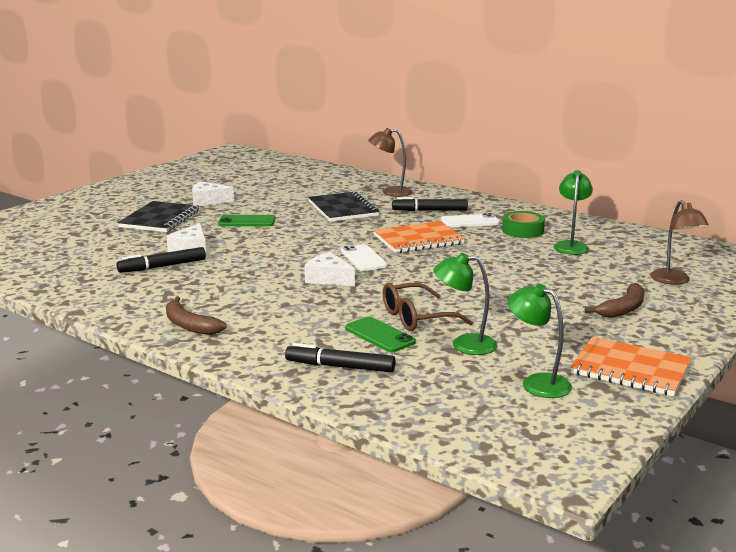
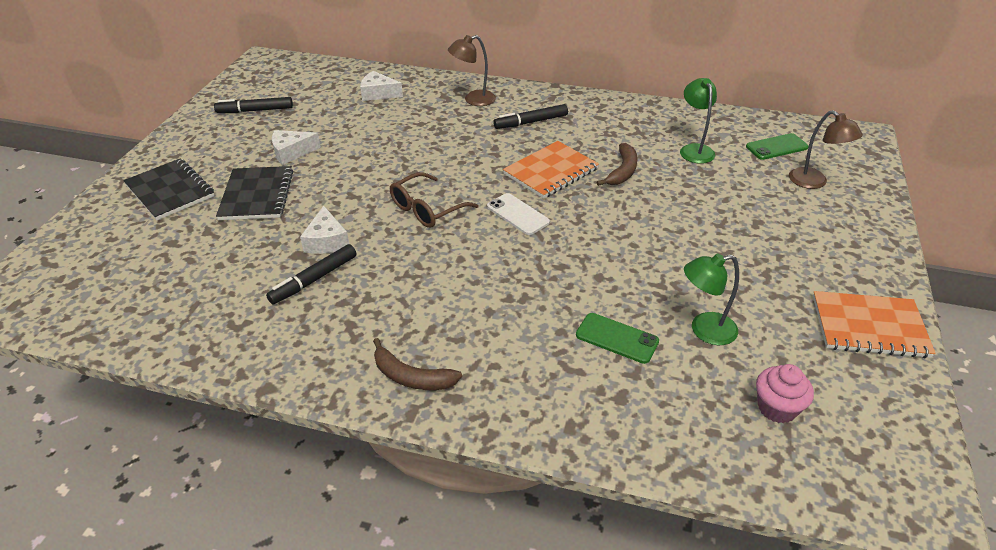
camera: 20 degrees left, 20 degrees up
(247, 221) = (357, 179): green phone -> green phone (776, 147)
(328, 279) = (505, 257): white cheese -> white cheese (378, 93)
(340, 366) = (613, 403): black marker -> black marker (255, 110)
(343, 209) = (444, 137): black notebook -> black notebook (170, 191)
(416, 318) = (632, 300): brown glasses -> brown glasses (426, 209)
(470, 221) = (580, 132): white phone -> none
(484, 396) = (777, 408): none -> pink cupcake
(522, 230) = (637, 136): green tape -> none
(537, 383) = (808, 372): green lamp -> none
(623, 309) = (802, 235): brown banana -> brown banana (622, 171)

